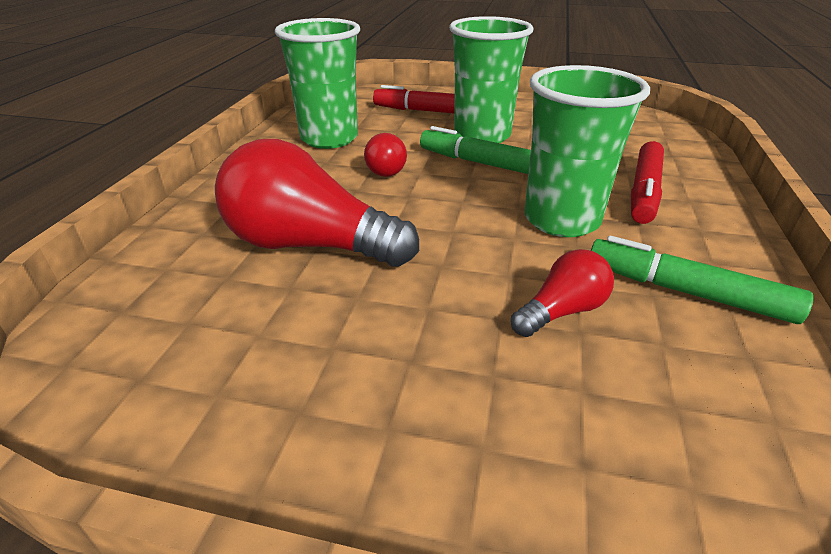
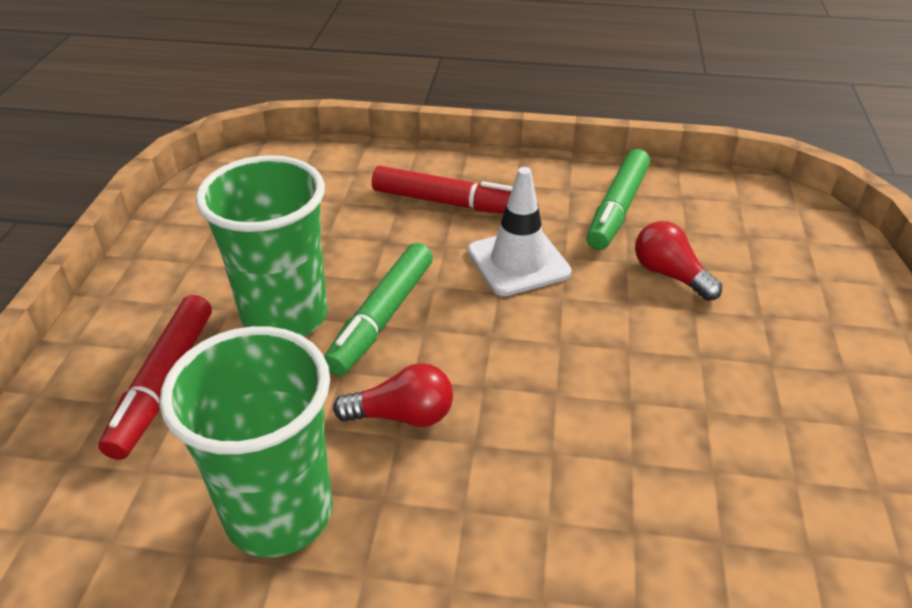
camera: 95 degrees left, 5 degrees up
(310, 245) = (628, 469): red light bulb -> none
(561, 220) = (518, 262): green cup -> white traffic cone

